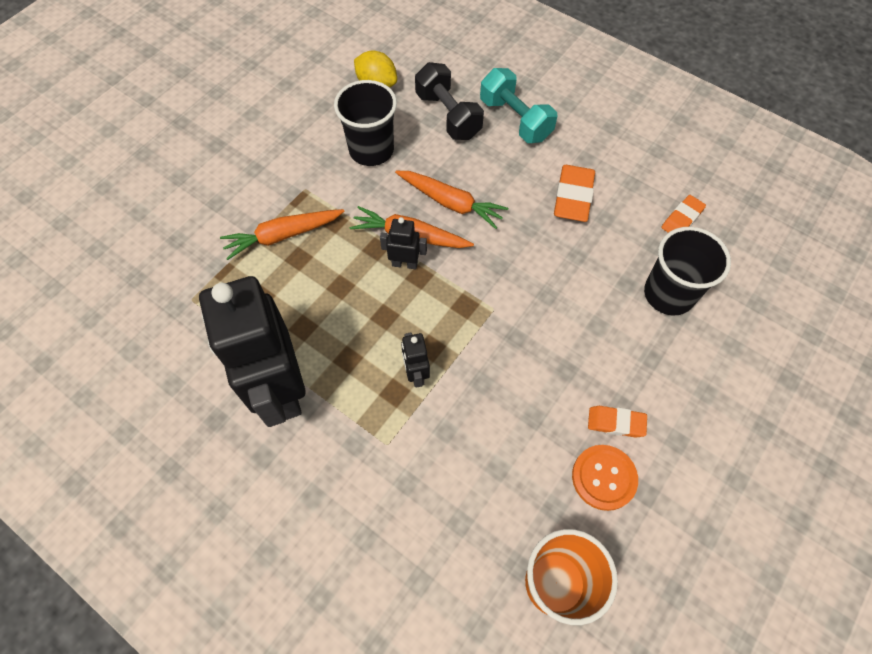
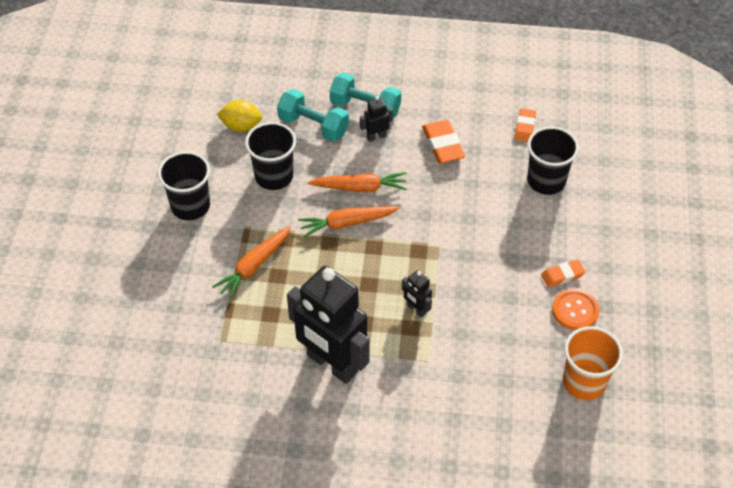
camera: 30 degrees left, 10 degrees down
(269, 143) = (190, 206): none -> black cup
(404, 264) = (357, 243): black robot -> black robot (376, 136)
(448, 116) = (313, 126): black dumbbell -> turquoise dumbbell

